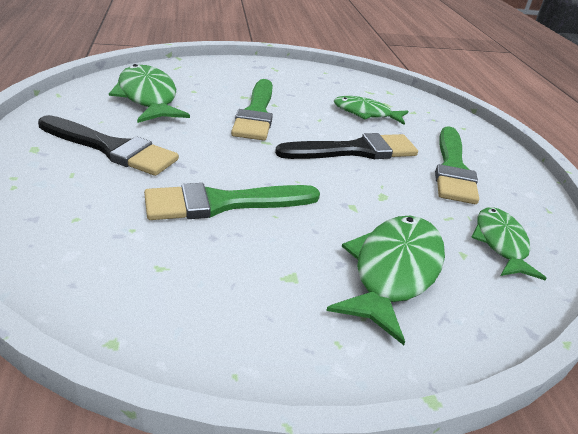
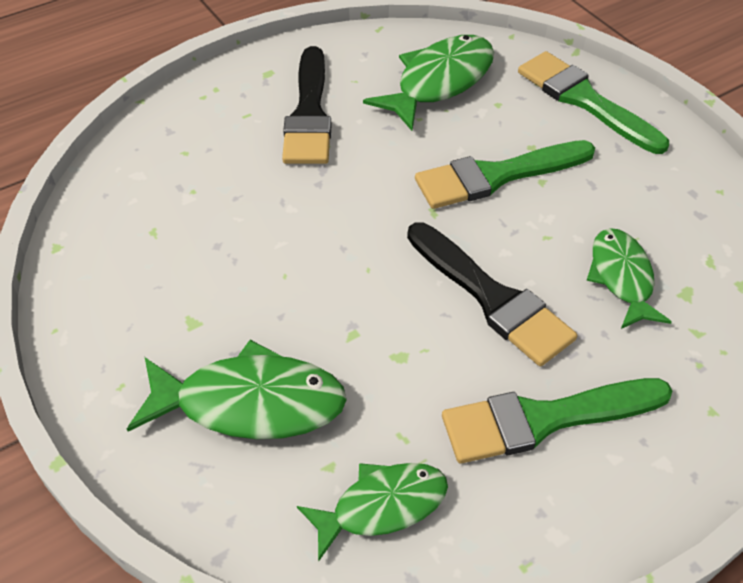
camera: 70 degrees right, 15 degrees up
(223, 203) = (276, 229): green brush -> green brush (584, 100)

